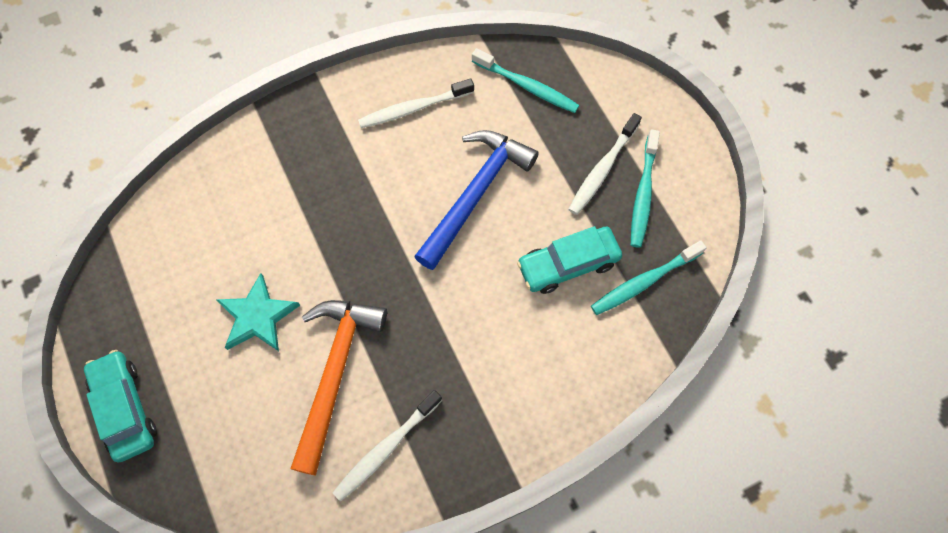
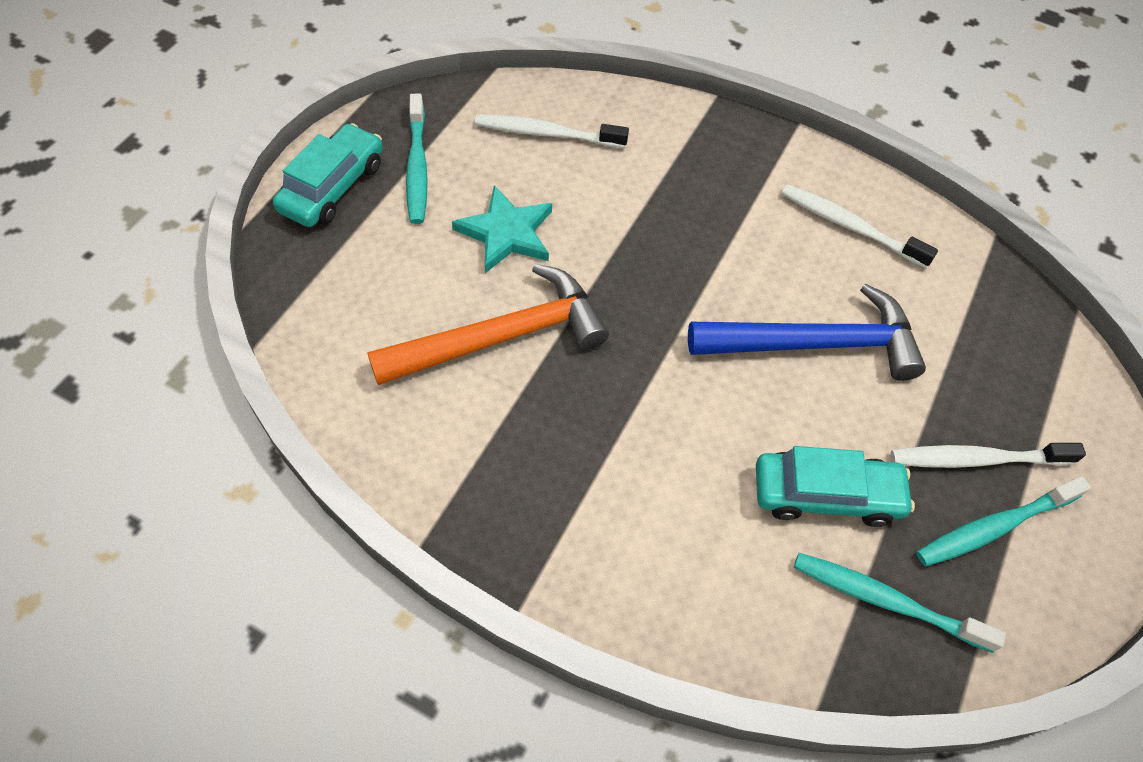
camera: 50 degrees right, 10 degrees down
(386, 448) = (456, 438): white toothbrush -> white toothbrush (546, 134)
(527, 86) = (989, 316): turquoise toothbrush -> turquoise toothbrush (417, 167)
(568, 264) = (826, 495): turquoise car -> turquoise car turned 150 degrees clockwise

